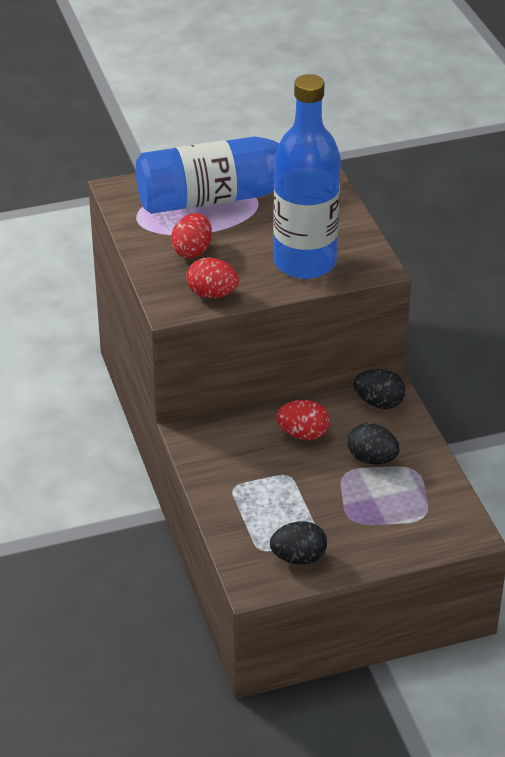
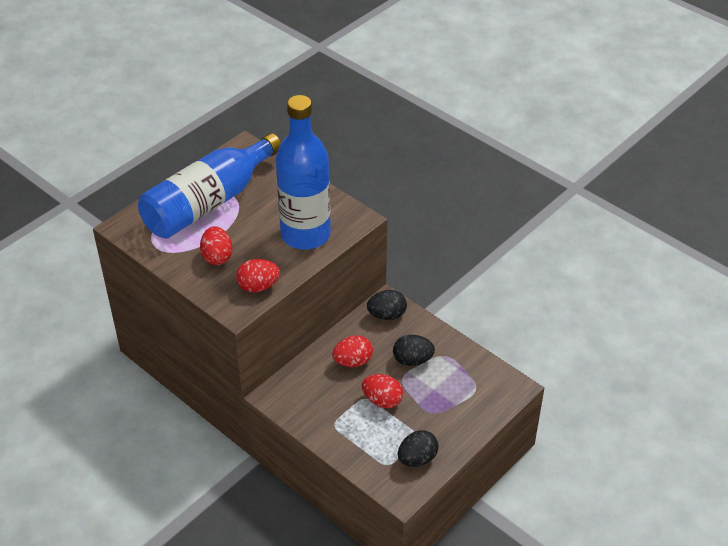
camera: 30 degrees left, 5 degrees up
(305, 485) = (382, 400): none -> red egg

